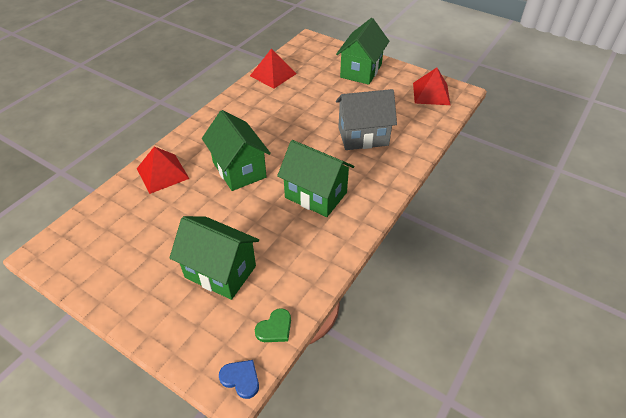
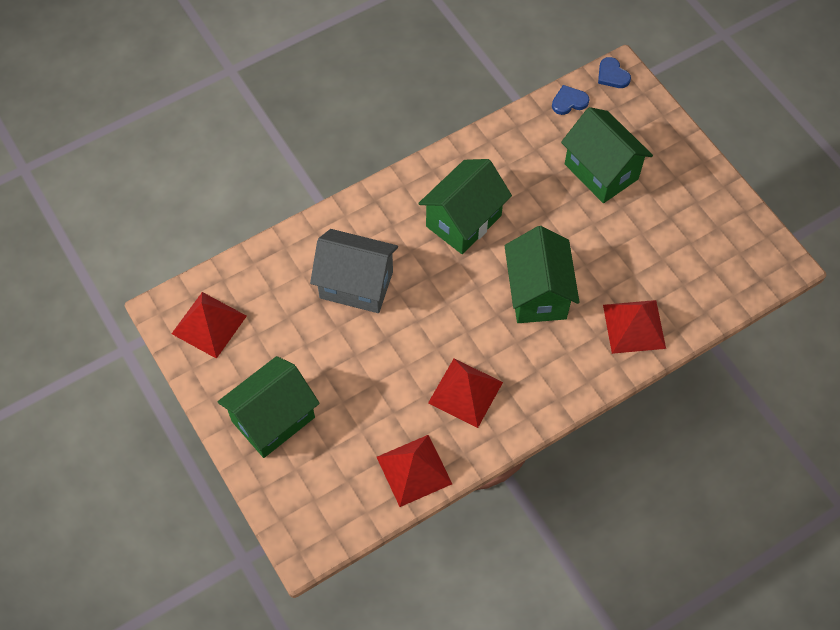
camera: 155 degrees left, 15 degrees up
(262, 110) = (465, 392): none -> red pyramid
(275, 328) = (569, 102): green heart -> blue heart
(316, 195) = (463, 221): green house -> green house turned 75 degrees clockwise

